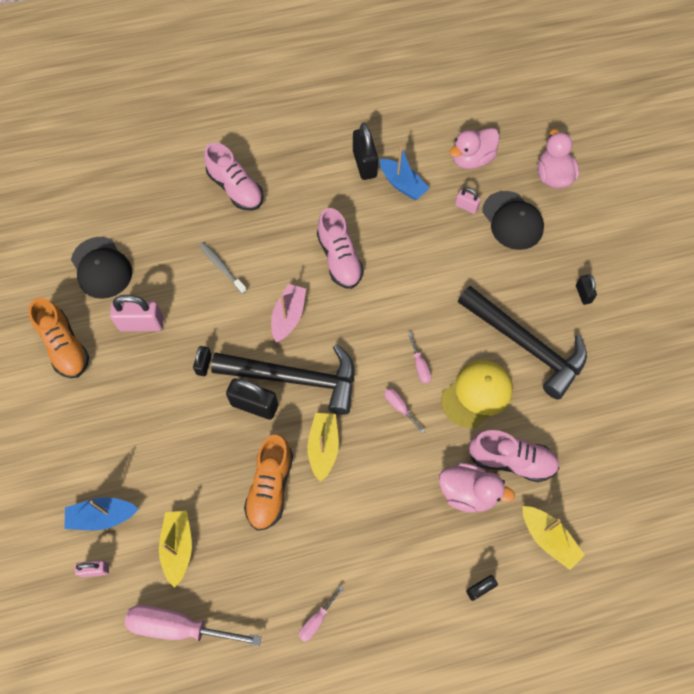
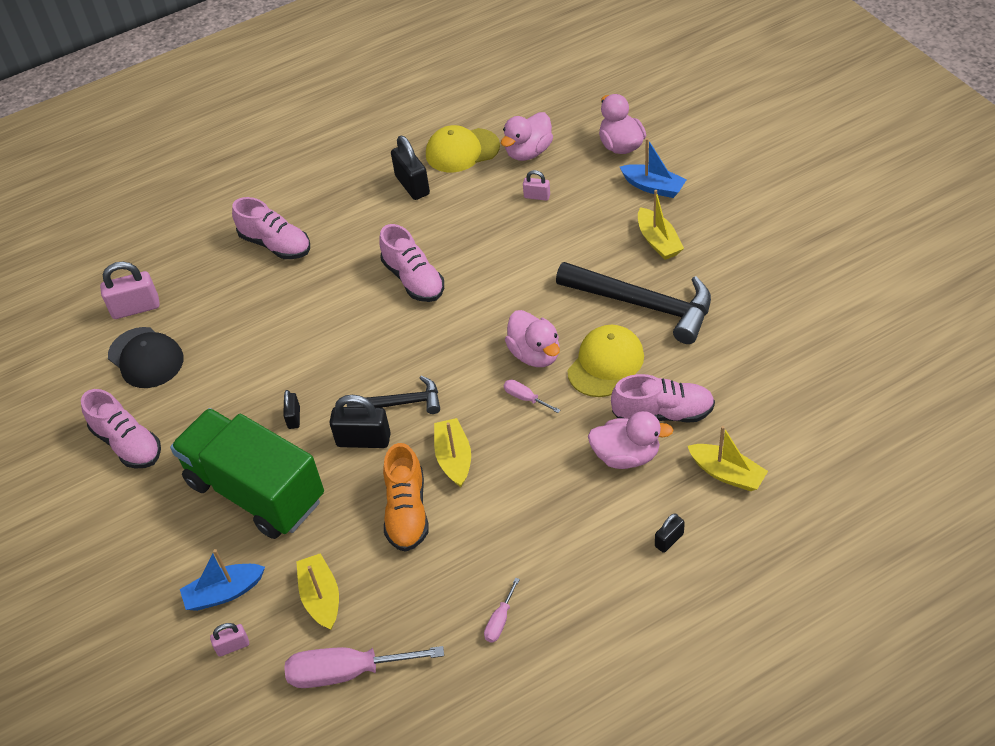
camera: 10 degrees left, 15 degrees down
(65, 347) = (127, 443): orange shoe -> pink shoe
(141, 324) = (209, 398): pink padlock -> pink padlock (136, 308)
(154, 426) = (255, 491): none -> green truck
(221, 267) = (284, 321): grey toothbrush -> none
(288, 317) = (374, 347): pink boat -> none
(295, 379) = (401, 403): black hammer -> black hammer, size x0.56
(402, 185) = (460, 194): blue boat -> blue boat (653, 187)
(416, 141) = (462, 150): none -> yellow cap
(420, 366) = (535, 354): pink screwdriver -> pink duck
(512, 221) = (591, 196): black cap -> none
(557, 285) = (658, 241): none -> yellow boat
(583, 294) = (688, 242): black padlock -> none

